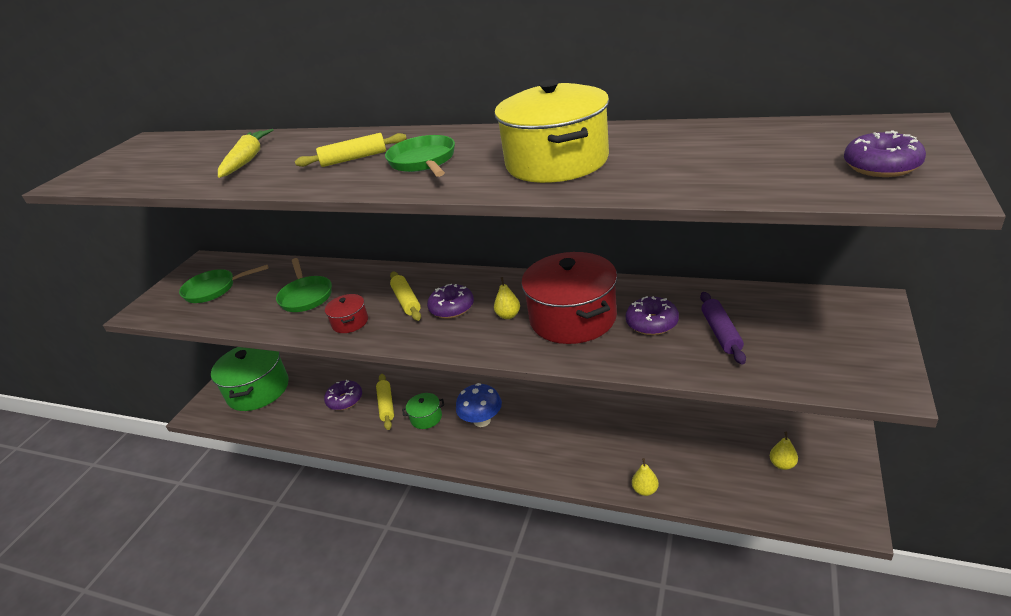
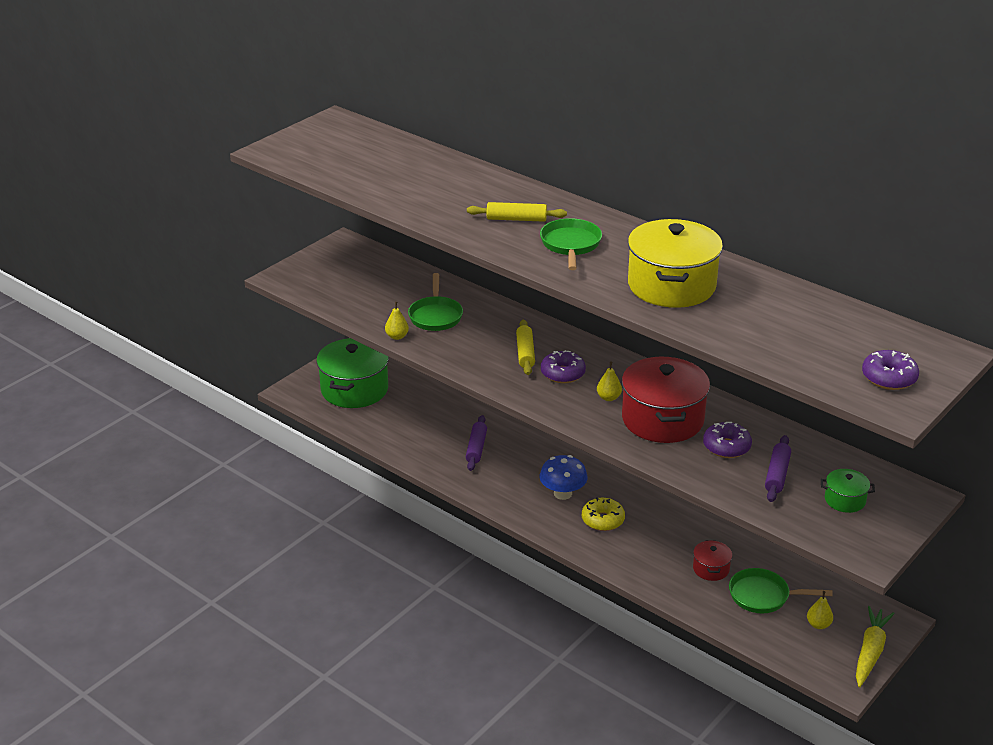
camera: 15 degrees right, 0 degrees up
(214, 289) = (351, 278): green pan -> green pan (763, 596)
(247, 160) = (427, 185): yellow carrot -> yellow carrot (870, 652)
(345, 400) = (437, 429): purple donut -> none
(350, 322) = (467, 356): red pot -> red pot (711, 569)
(386, 405) = (476, 448): yellow rolling pin -> purple rolling pin
(426, 418) = (510, 473): green pot -> green pot (845, 500)
(530, 433) = (602, 520): none -> yellow donut
(645, 490) = (680, 601): yellow pear -> yellow pear (397, 336)

